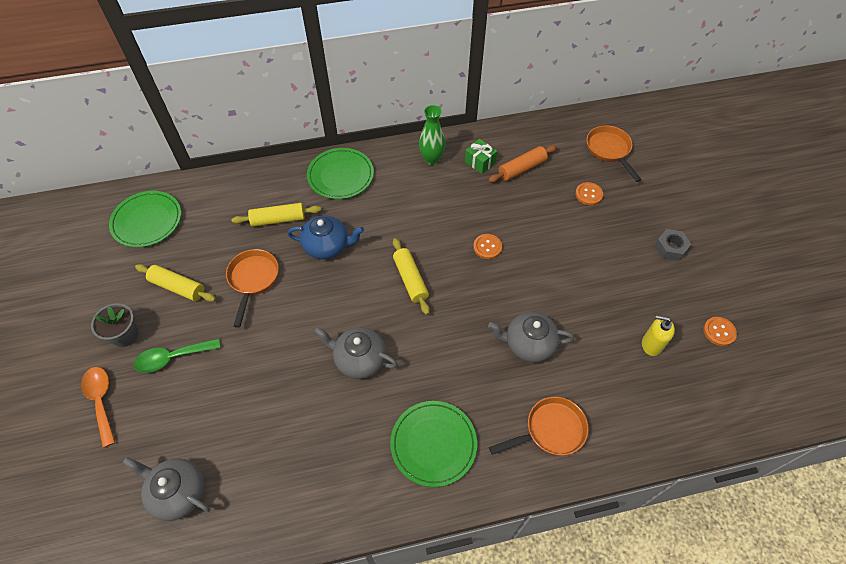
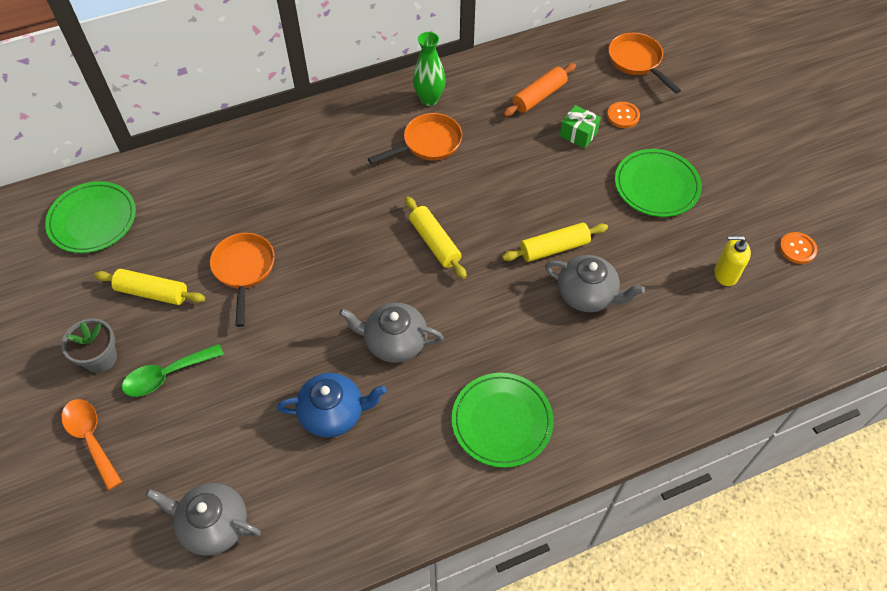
camera: 10 degrees left, 0 degrees up
(278, 220) = (258, 195): yellow rolling pin -> yellow rolling pin (554, 248)
(327, 246) = (326, 218): blue teapot -> blue teapot (333, 413)
(340, 176) = (323, 133): green plate -> green plate (656, 186)
(480, 162) = (488, 95): green gift -> green gift (578, 134)
(487, 247) = (517, 192): orange button -> none
(528, 344) = (587, 294): grey teapot -> grey teapot turned 150 degrees counterclockwise
(550, 430) = (631, 385): orange pan -> orange pan (428, 143)
(670, 248) = (727, 164): grey nut -> none

